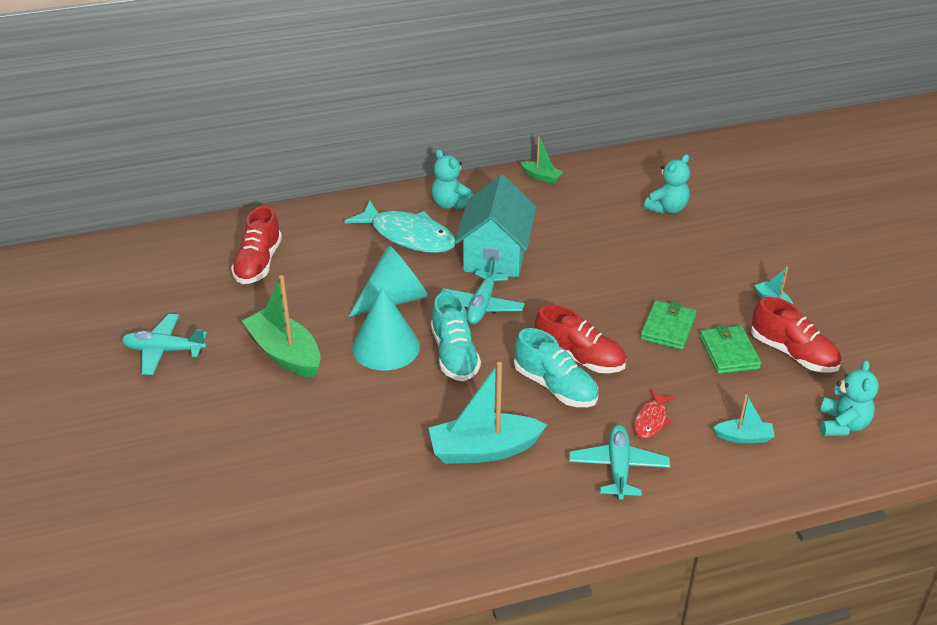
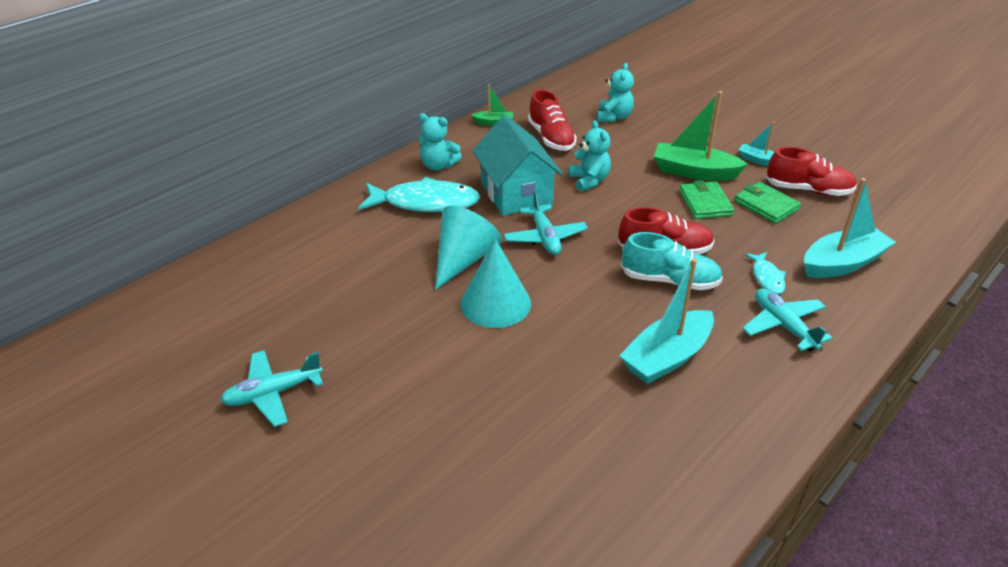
camera: 30 degrees left, 0 degrees up
(258, 263) = (301, 274): red shoe -> red shoe (551, 138)
(285, 353) = (405, 346): green boat -> green boat (694, 172)
(454, 355) = (562, 287): turquoise shoe -> none
(651, 420) = (767, 277): red fish -> turquoise fish
(744, 437) = (842, 263): turquoise boat -> turquoise boat, size x1.95
(842, 425) = (893, 228): turquoise teddy bear -> turquoise teddy bear (589, 181)

